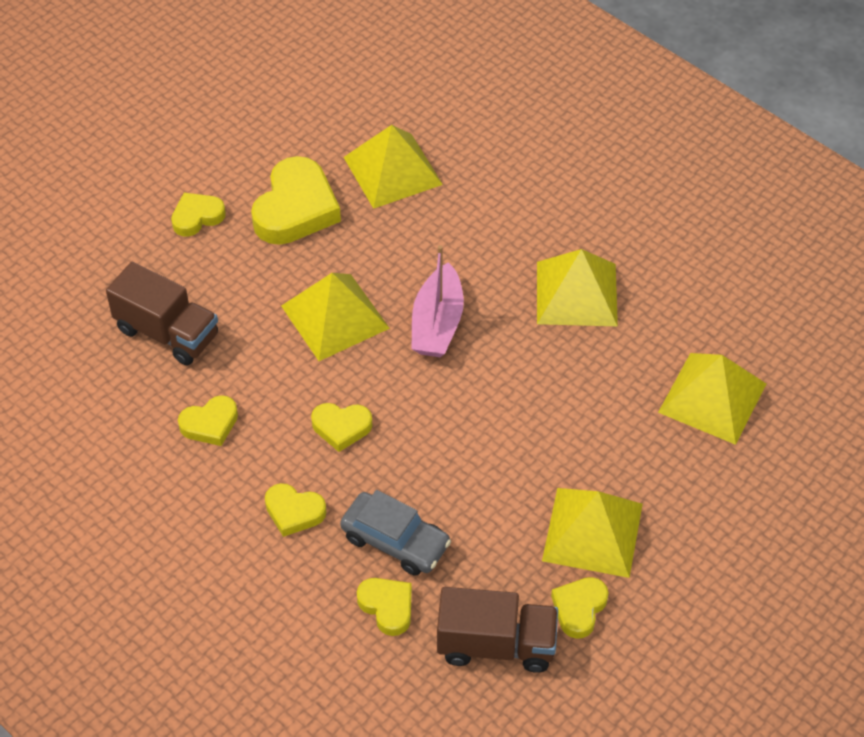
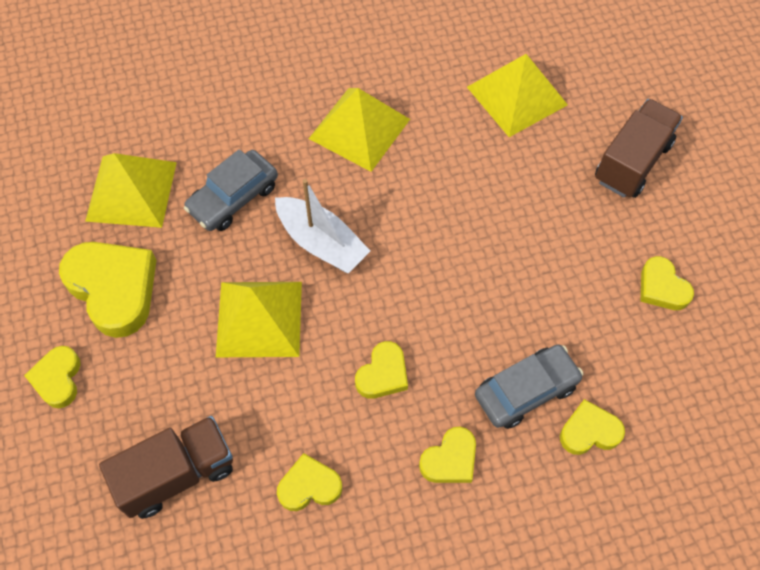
camera: 60 degrees left, 10 degrees up
(210, 424) = (309, 486): yellow heart -> yellow heart turned 105 degrees counterclockwise
(436, 241) = (233, 198): none -> grey car
(437, 323) = (321, 243): pink boat -> white boat
(496, 645) = (667, 365): brown truck -> brown truck (632, 162)
(592, 532) = (595, 240): yellow pyramid -> none

